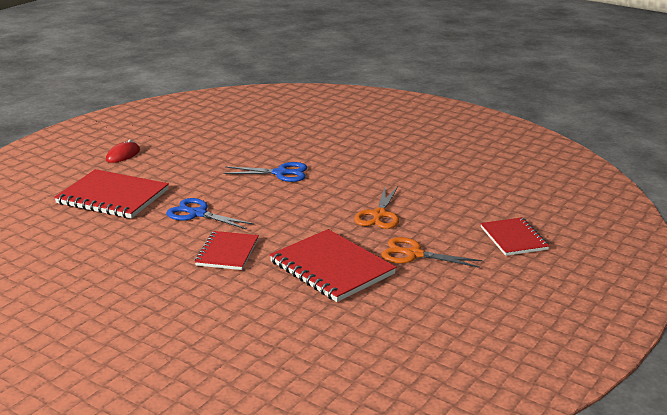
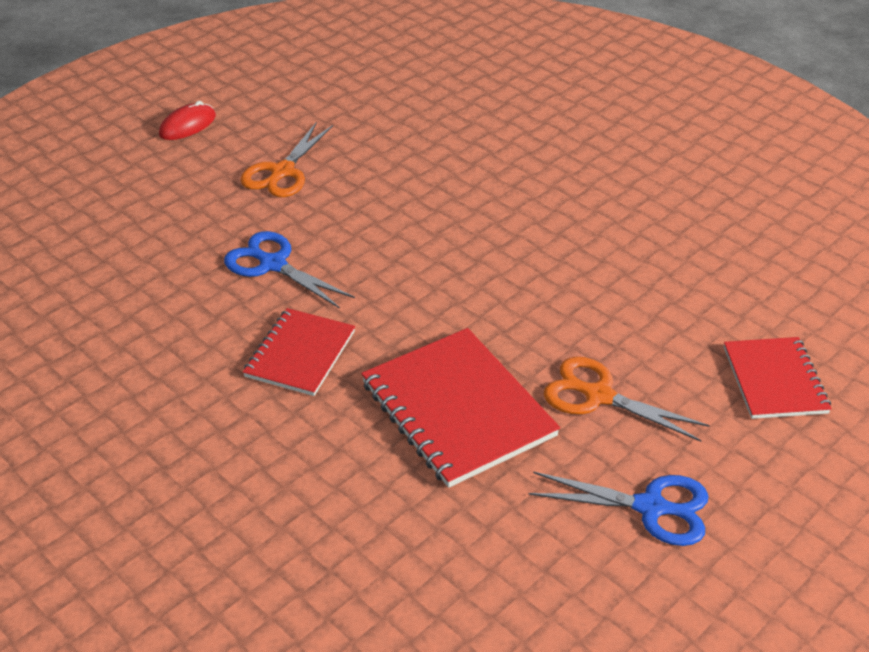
camera: 10 degrees right, 15 degrees up
(112, 197) = (152, 213): red notebook -> none
(280, 173) = (422, 189): blue scissors -> blue scissors (650, 507)
(379, 215) = (561, 300): orange scissors -> orange scissors (282, 172)

